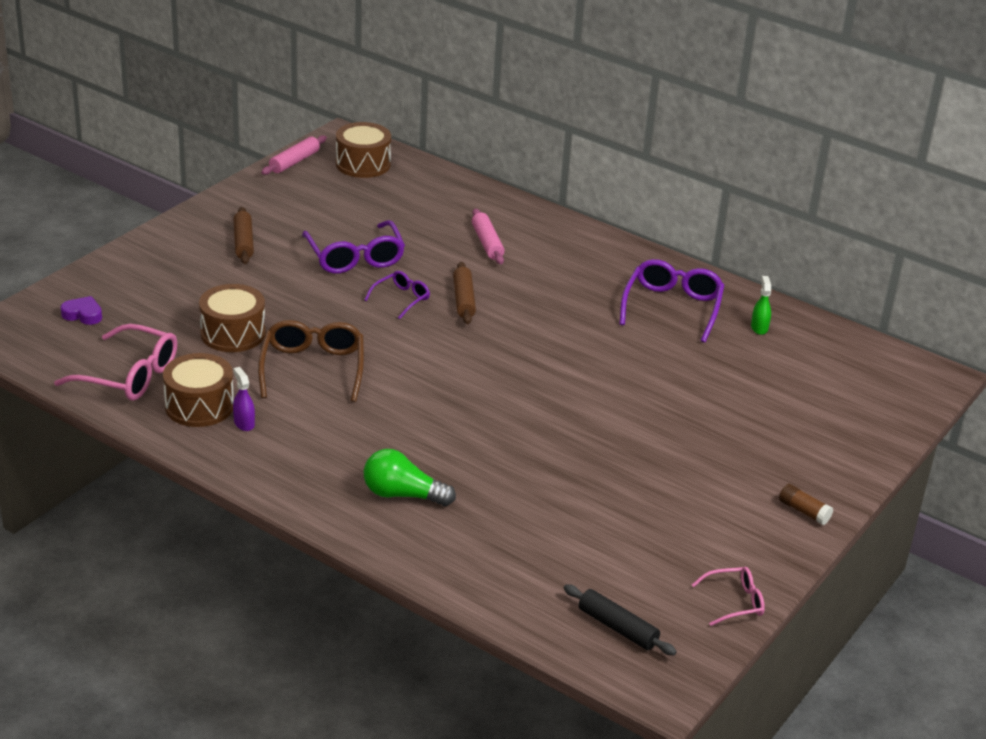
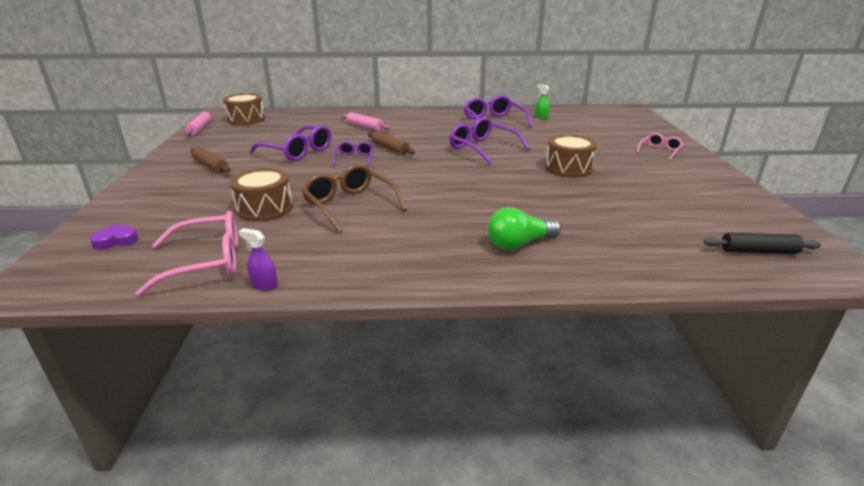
camera: 35 degrees left, 5 degrees down
(199, 406) = (295, 257): brown drum -> brown drum (568, 168)
(244, 423) = (346, 252): purple spray bottle -> purple spray bottle (264, 285)
(574, 351) = (482, 148): none -> purple glasses
(734, 602) = (766, 211): pink glasses -> pink glasses (659, 151)
(804, 511) = (699, 165): brown glue stick -> none

